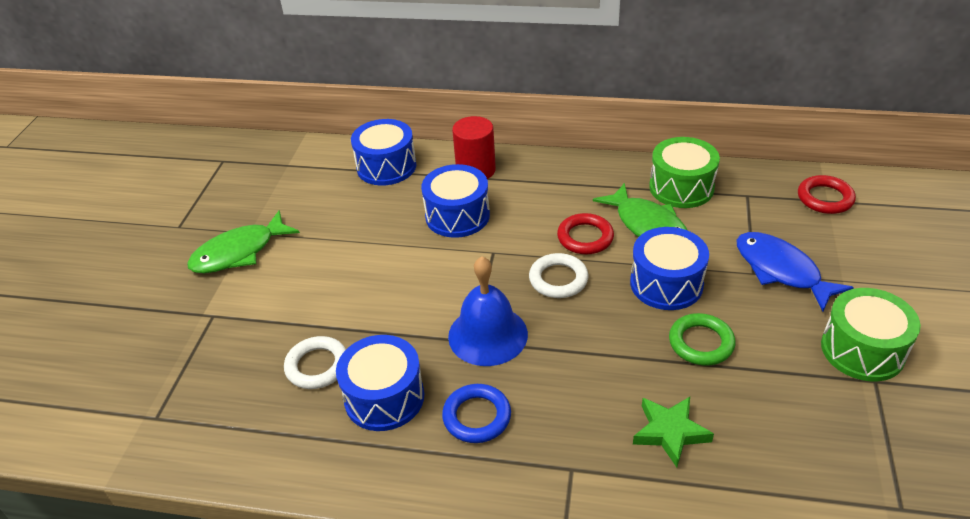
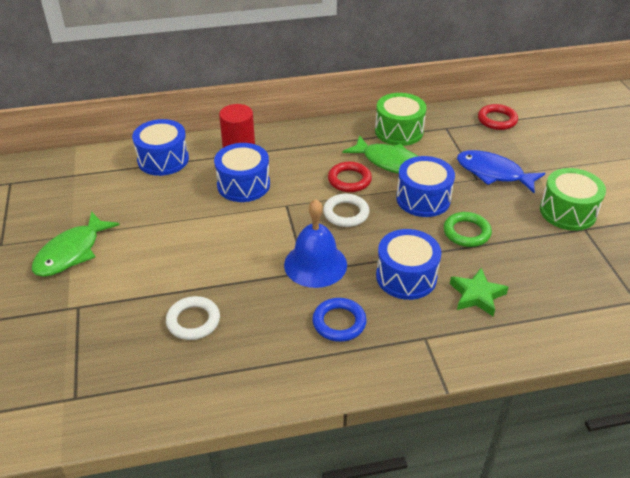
camera: 25 degrees left, 0 degrees up
(384, 397) = (261, 329): blue drum -> blue drum (406, 277)

